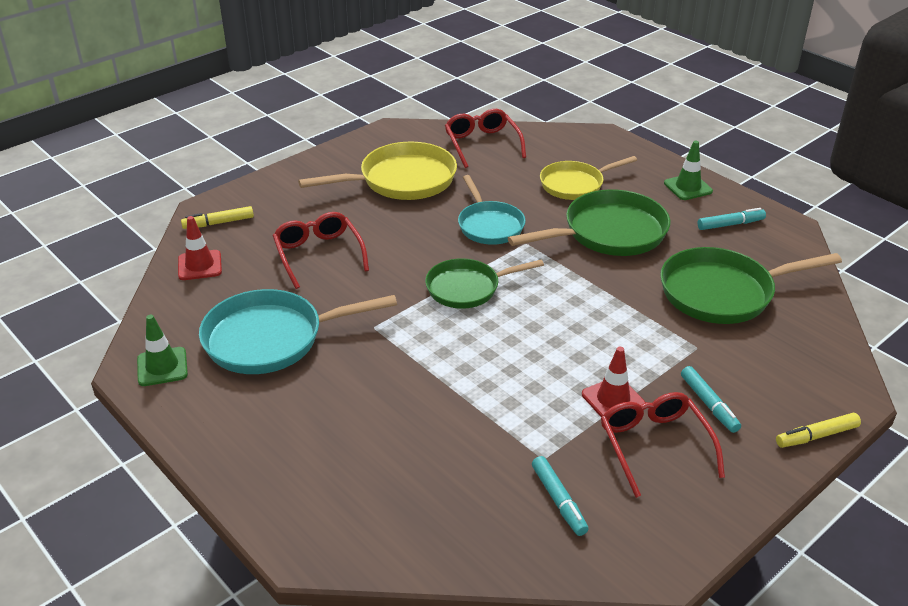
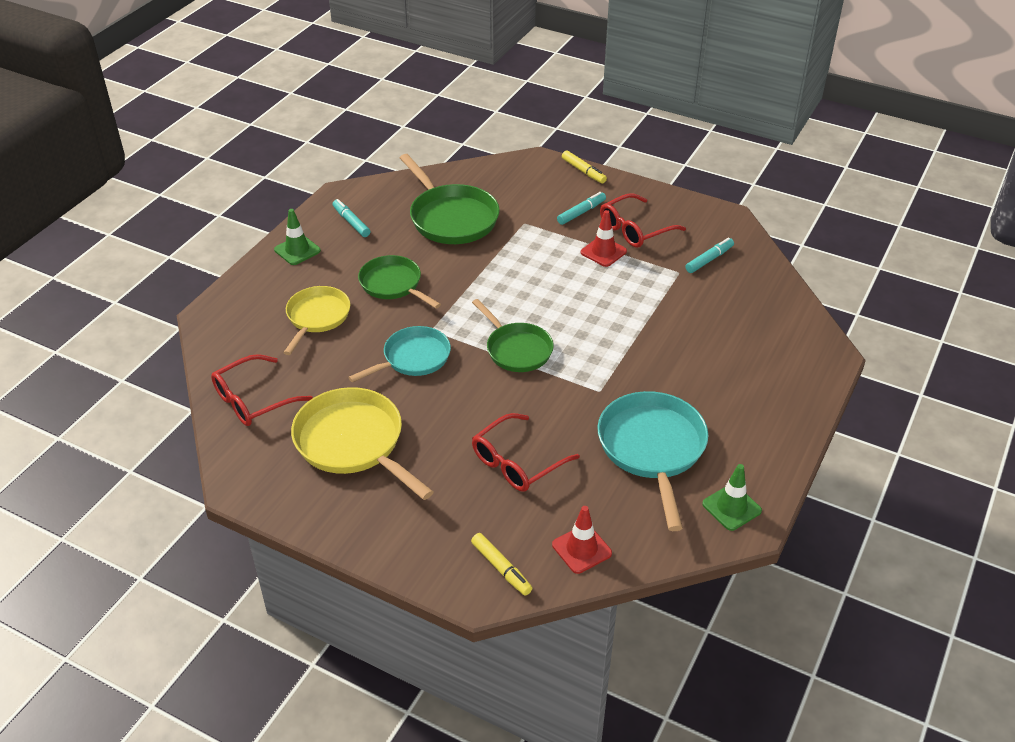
camera: 110 degrees left, 5 degrees up
(272, 338) = (652, 449): turquoise pan -> turquoise pan turned 150 degrees counterclockwise
(575, 184) = (317, 317): yellow pan -> yellow pan turned 120 degrees counterclockwise
(608, 233) = (393, 285): green pan -> green pan, size x0.66

